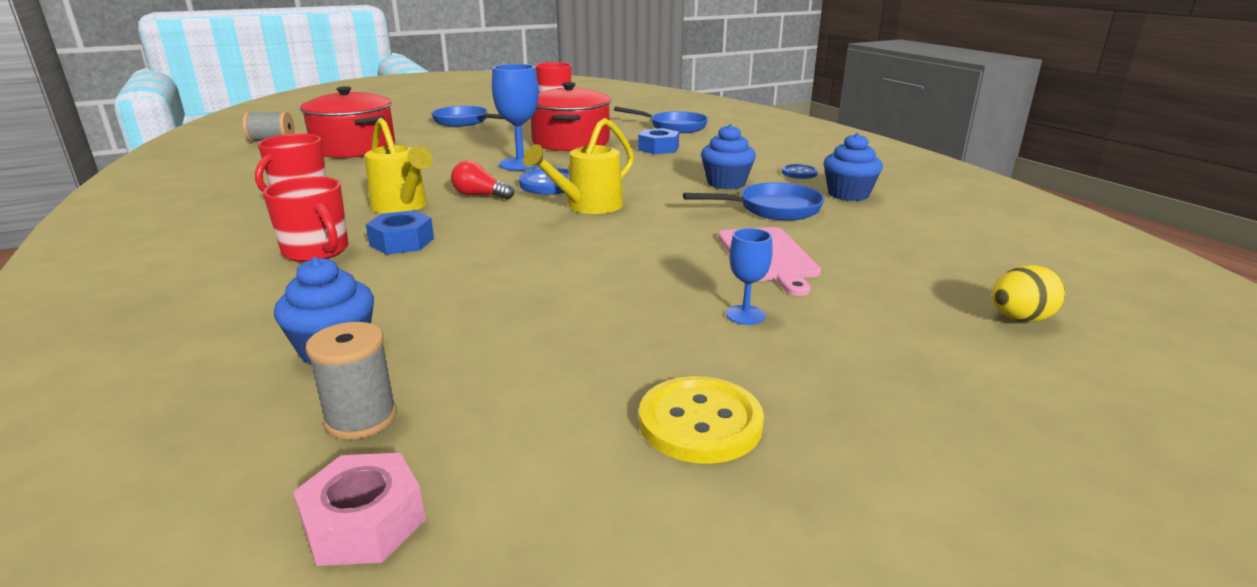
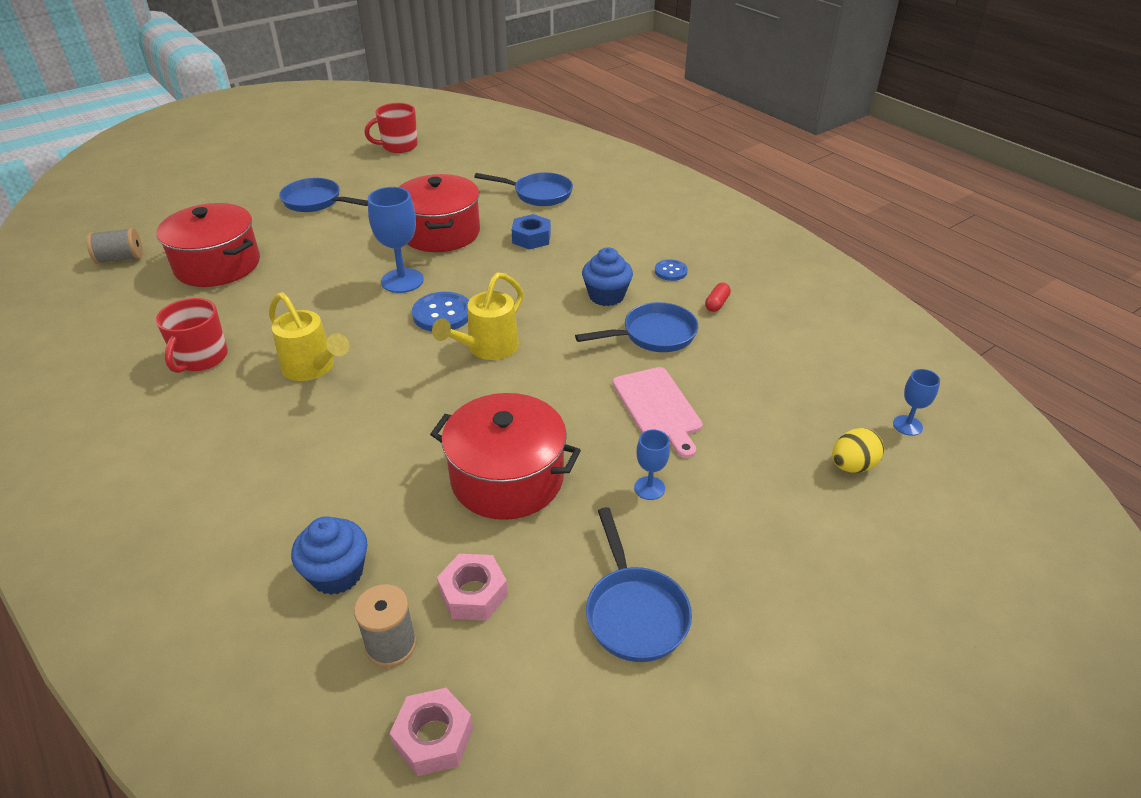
camera: 10 degrees left, 15 degrees up
(317, 251) = (261, 447): red mug -> none
(402, 242) = (334, 424): blue nut -> none
(480, 195) = (380, 341): red light bulb -> none
(490, 383) = (473, 594): none -> pink nut
(573, 293) = (507, 478): none -> red pot
(700, 422) = (634, 612): yellow button -> blue pan
(848, 194) = (717, 304): blue cupcake -> red capsule
(1093, 292) = (907, 425): none -> blue goblet

